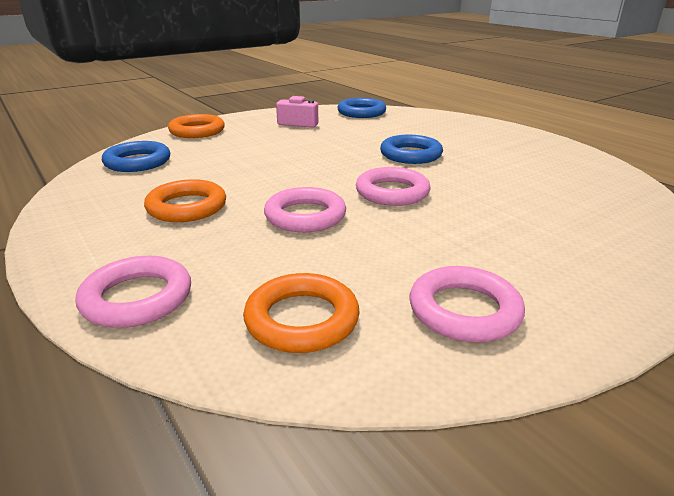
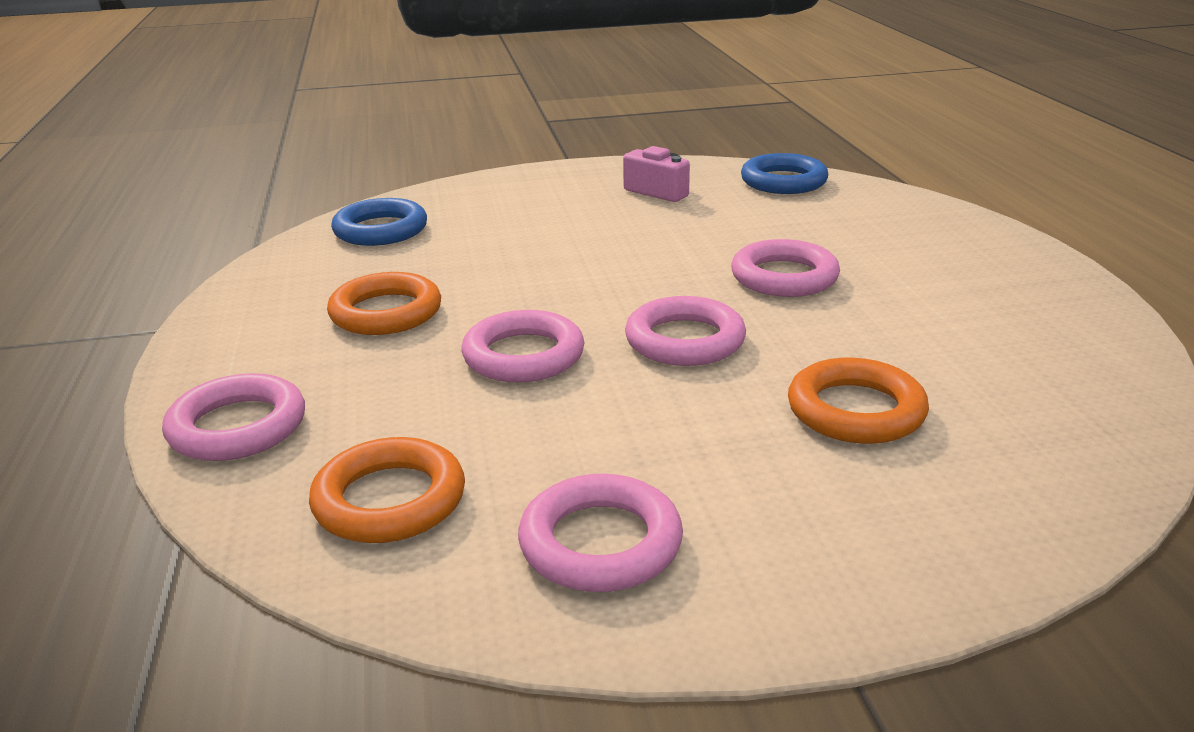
camera: 25 degrees right, 0 degrees up
(197, 131) = (498, 187): orange ring -> orange ring (855, 410)
(410, 154) = (784, 277): blue ring -> pink ring

